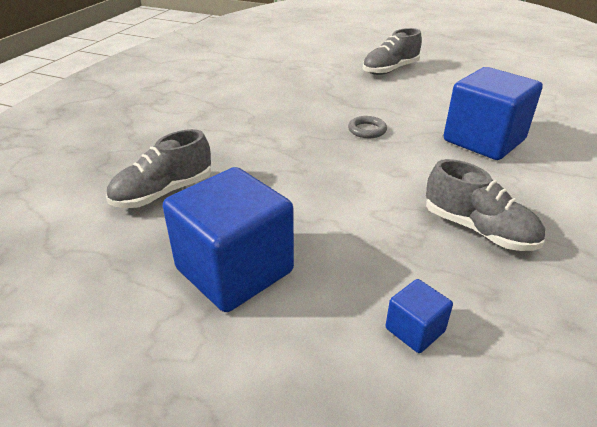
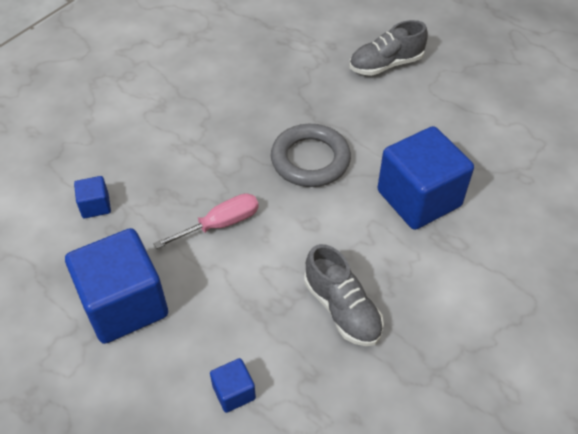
camera: 15 degrees right, 15 degrees up
(163, 192) = (95, 206): grey shoe -> blue cube
(308, 186) = (220, 224): none -> pink screwdriver
(367, 130) = (310, 160): grey ring -> grey ring, size x2.03

